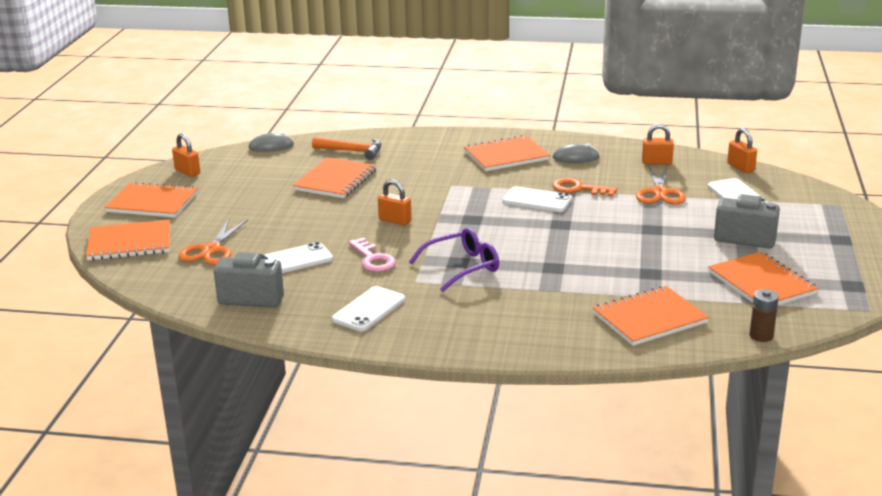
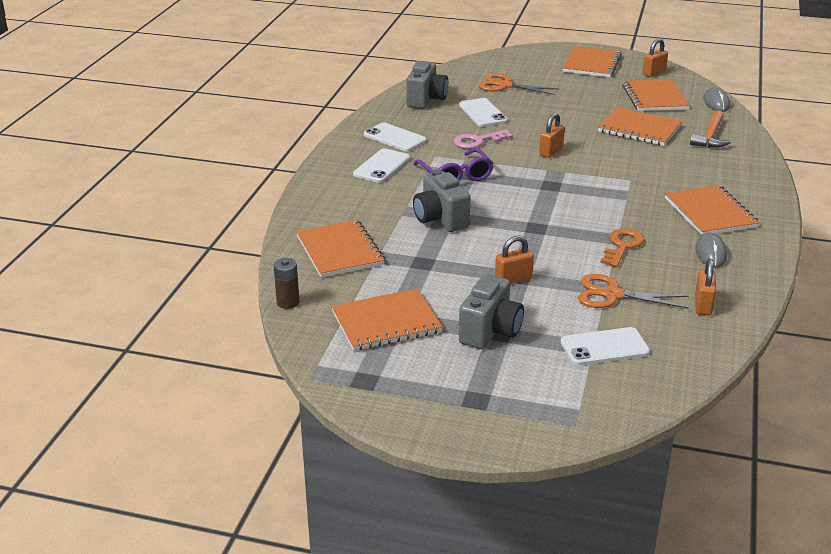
camera: 95 degrees right, 5 degrees up
(130, 243) = (521, 60): orange notebook -> orange notebook (654, 97)
(537, 200) = (593, 220): white phone -> white phone (382, 166)
(562, 270) = (440, 219): none -> grey camera
(740, 167) = (693, 366): orange padlock -> orange padlock (513, 279)

